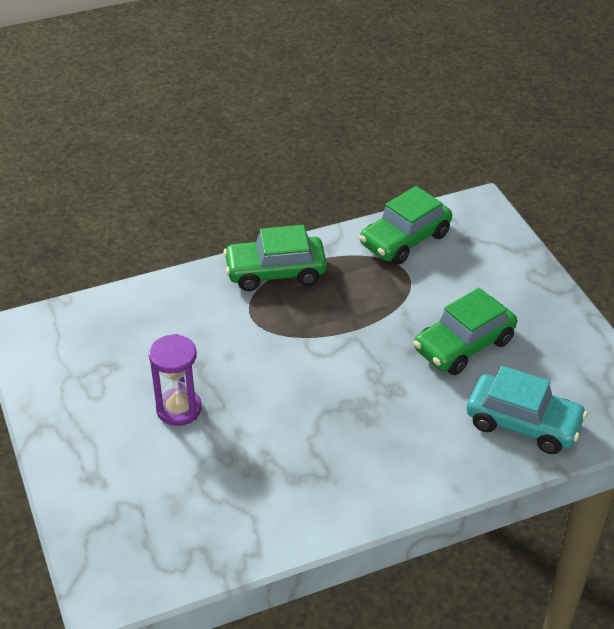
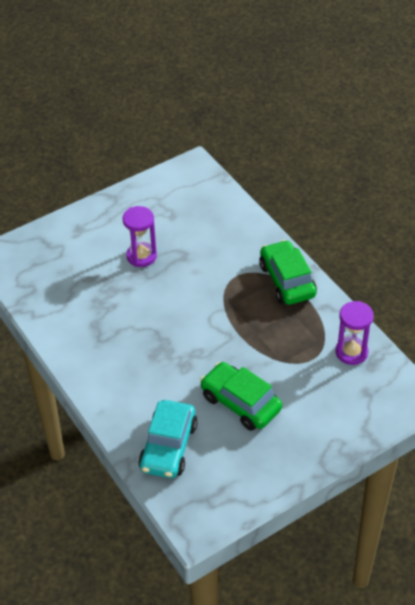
camera: 80 degrees right, 5 degrees up
(405, 239) = (351, 352): green car -> purple hourglass

